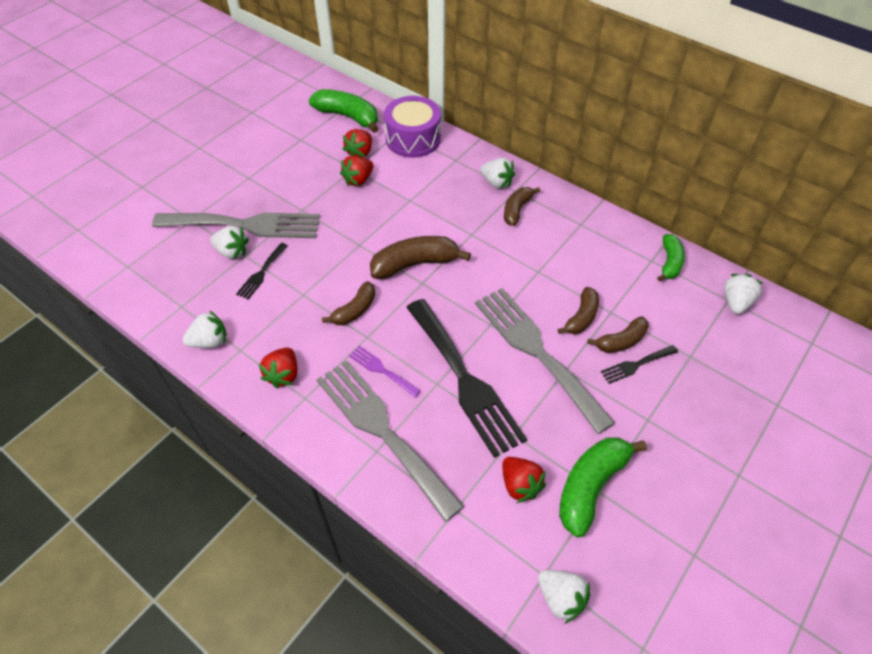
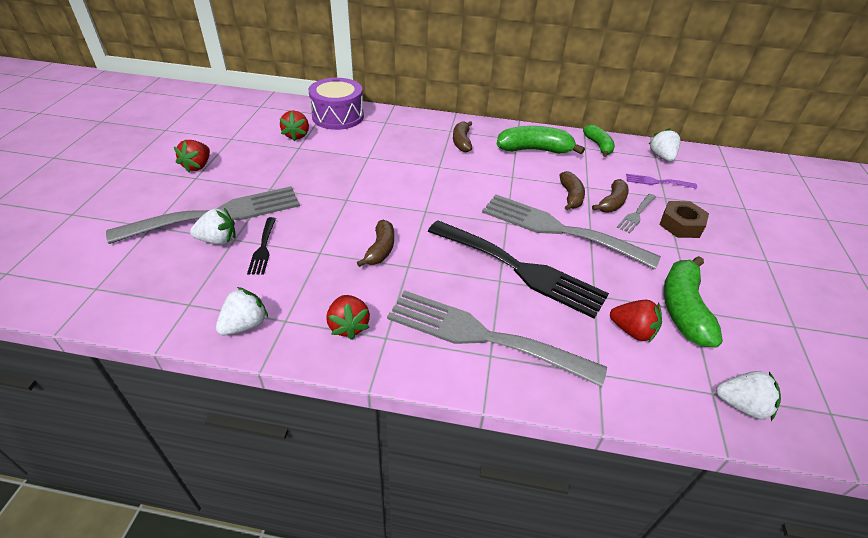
camera: 30 degrees left, 10 degrees down
(348, 117) = (266, 114): green banana -> green banana (534, 150)
(358, 180) = (309, 154): red strawberry -> red strawberry (198, 166)
(381, 370) = (442, 287): purple fork -> purple fork (657, 182)
(415, 264) = (408, 199): brown banana -> none
(496, 182) = (431, 129): white strawberry -> none
(636, 365) = (636, 214): black fork -> grey fork
(677, 396) = (681, 225): none -> brown nut

